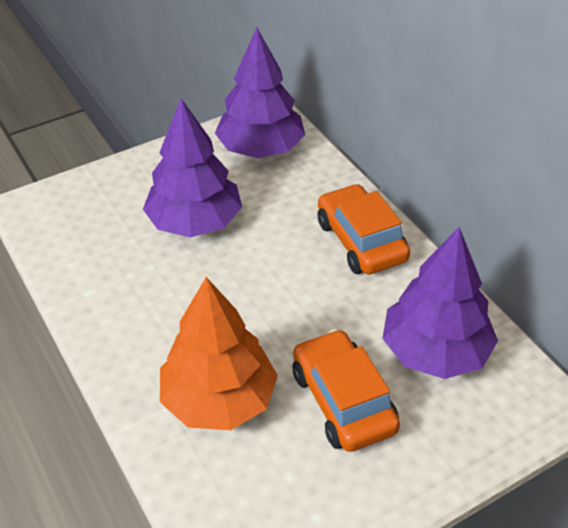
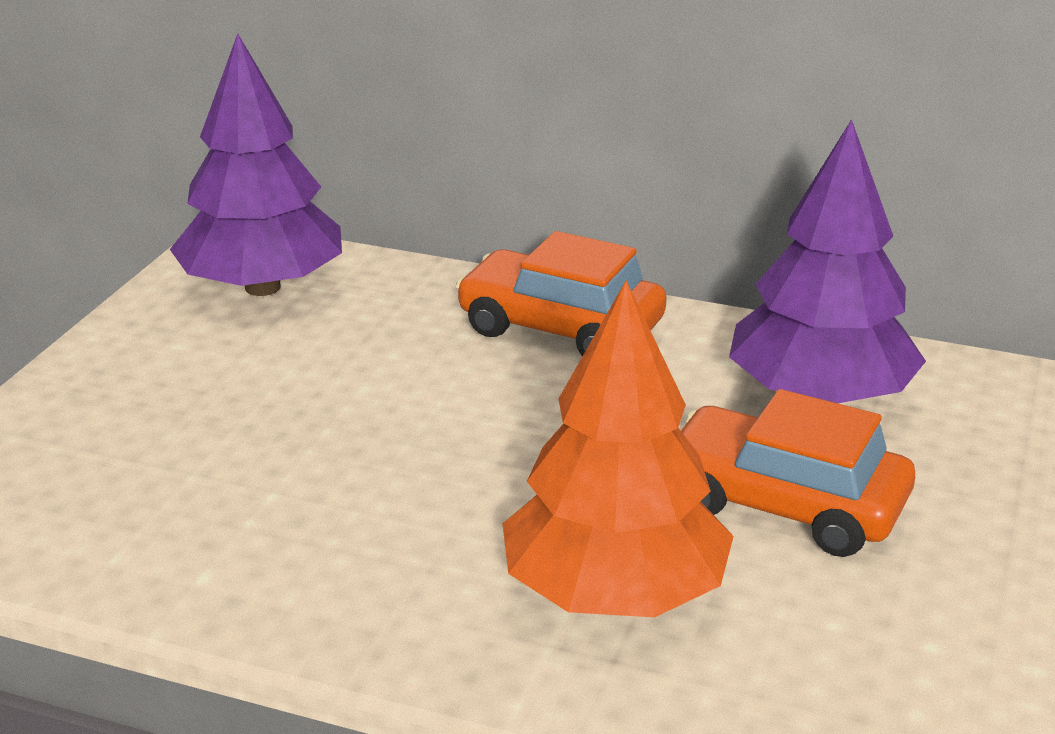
camera: 40 degrees left, 15 degrees down
(195, 222) = (274, 411): purple tree -> none

